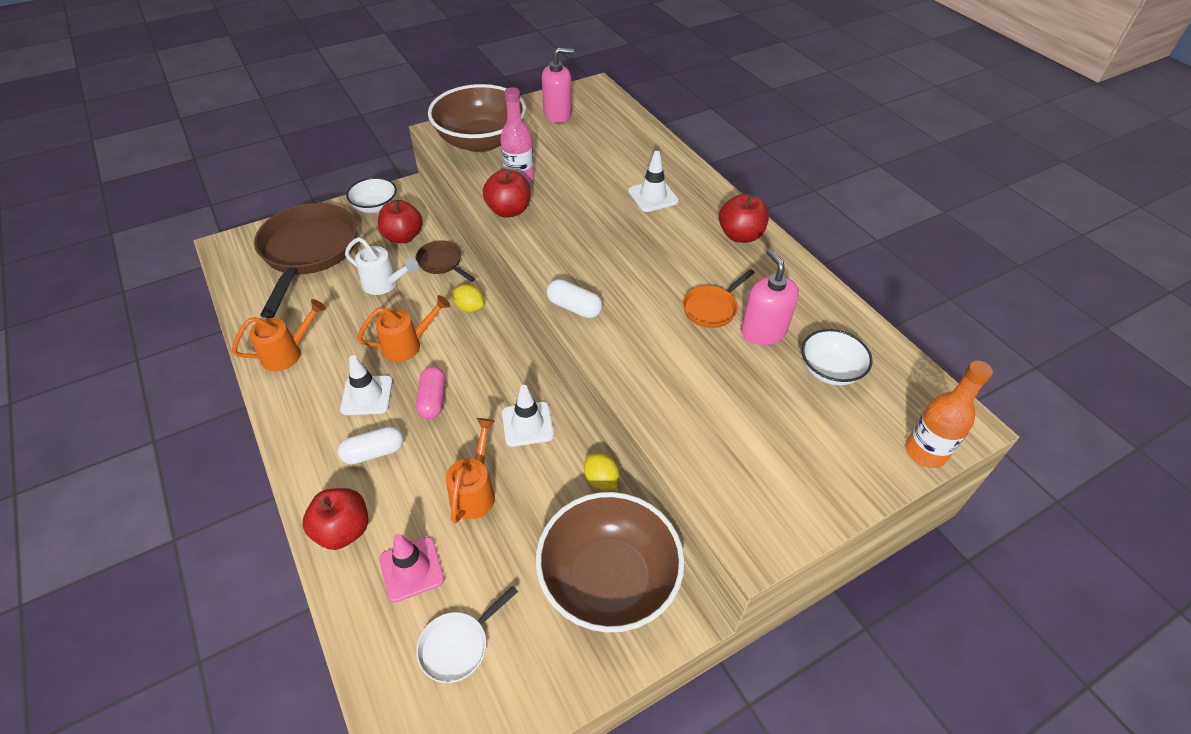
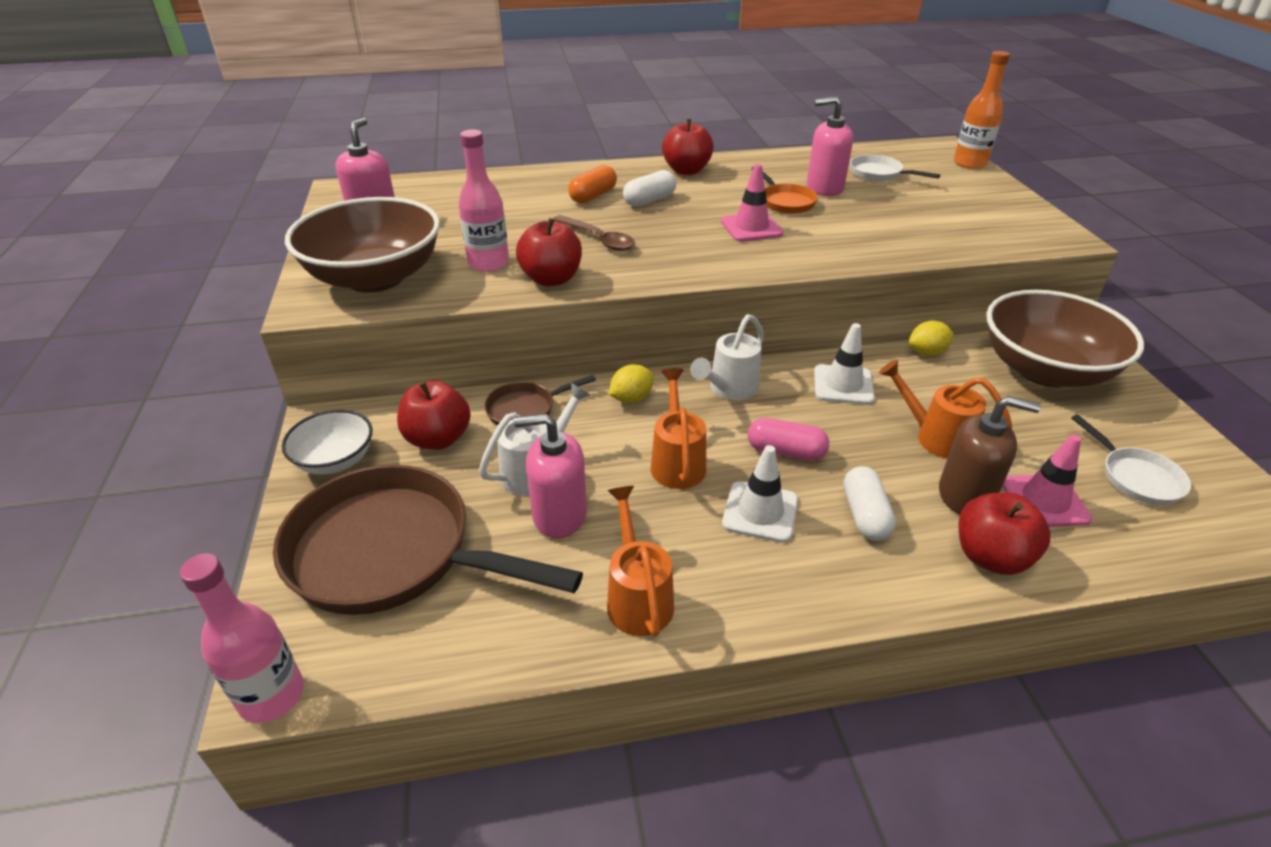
camera: 70 degrees left, 10 degrees down
(219, 248) = (271, 696): none -> pink bottle
(347, 304) = (559, 515): none -> pink soap dispenser
(406, 513) = (965, 496): none -> brown soap dispenser
(498, 356) = (729, 389): none -> white watering can
(574, 307) = (754, 266): white capsule -> white capsule (649, 200)
(579, 217) = (598, 239): none -> brown spoon
(645, 295) = (751, 227): none -> pink traffic cone
(653, 196) = (593, 196): white traffic cone -> orange capsule
(830, 370) = (879, 174): white bowl -> white pan

